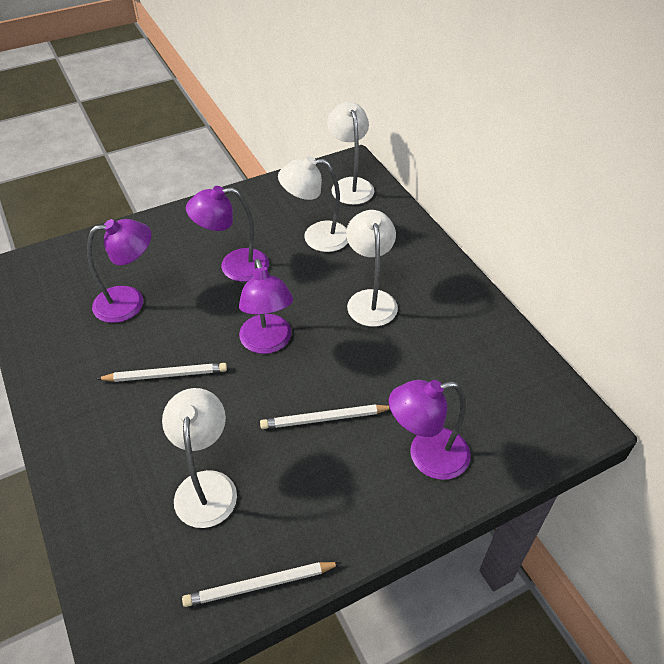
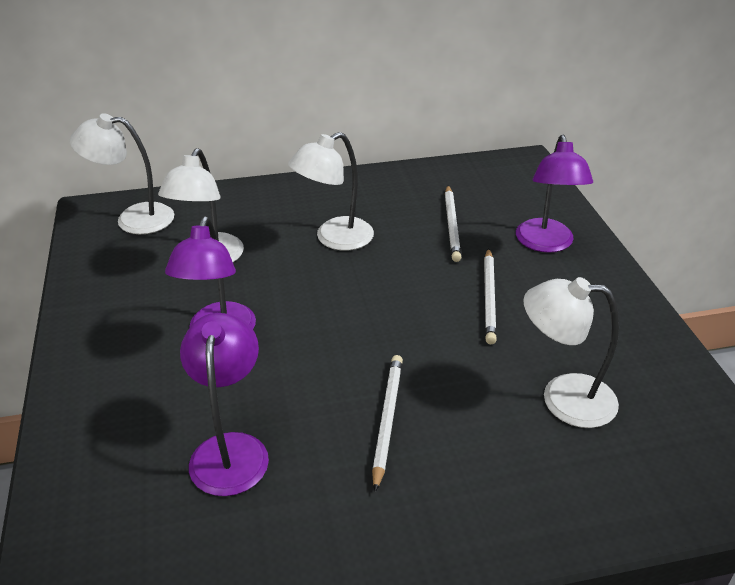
camera: 75 degrees left, 10 degrees down
(260, 585) = (682, 371): white pencil -> white pencil (452, 225)
(268, 343) = (367, 323): purple lamp -> none
(370, 299) = (334, 239): white lamp -> white lamp turned 45 degrees counterclockwise

